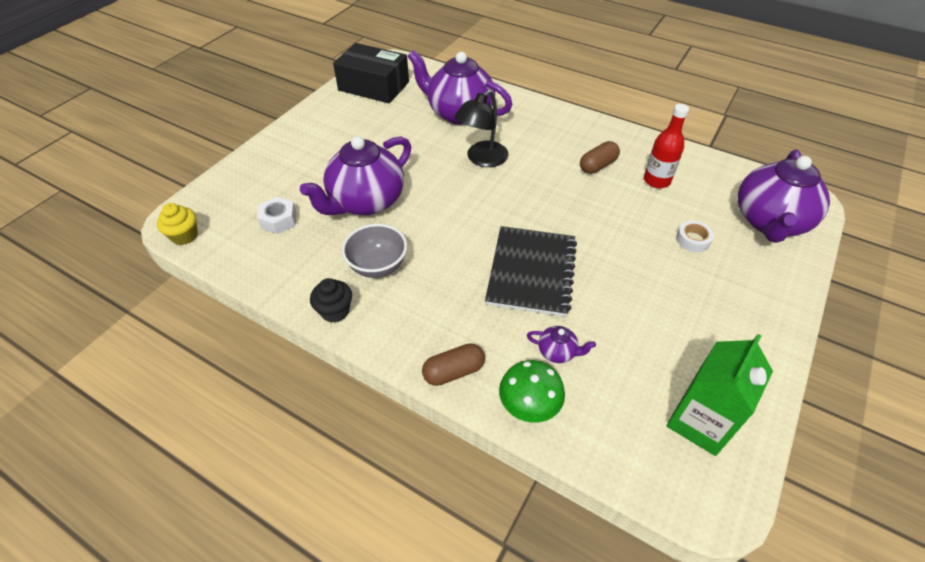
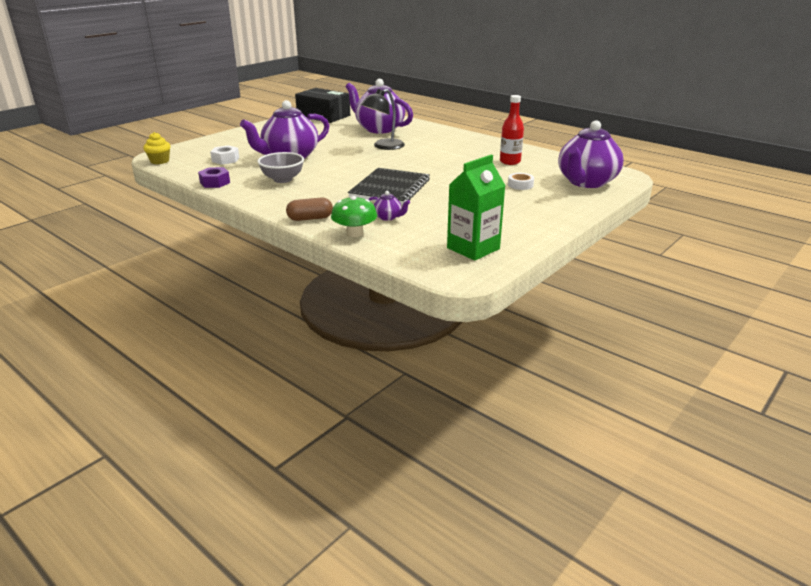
camera: 10 degrees right, 20 degrees down
(285, 287) = (215, 183): none -> purple nut
(335, 311) = (243, 193): black cupcake -> none
(597, 165) = (469, 153): brown capsule -> none

